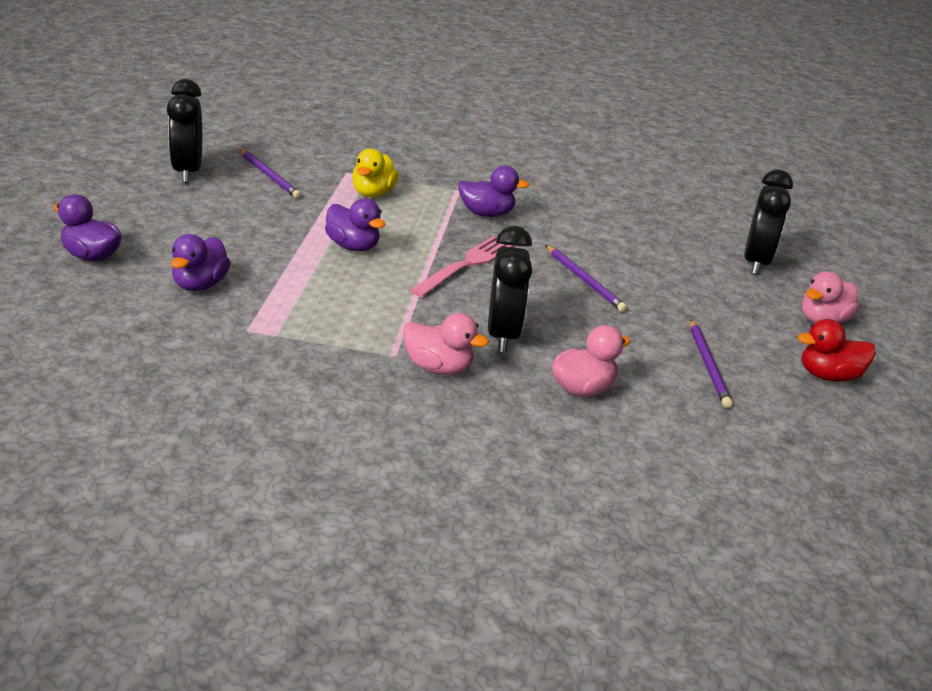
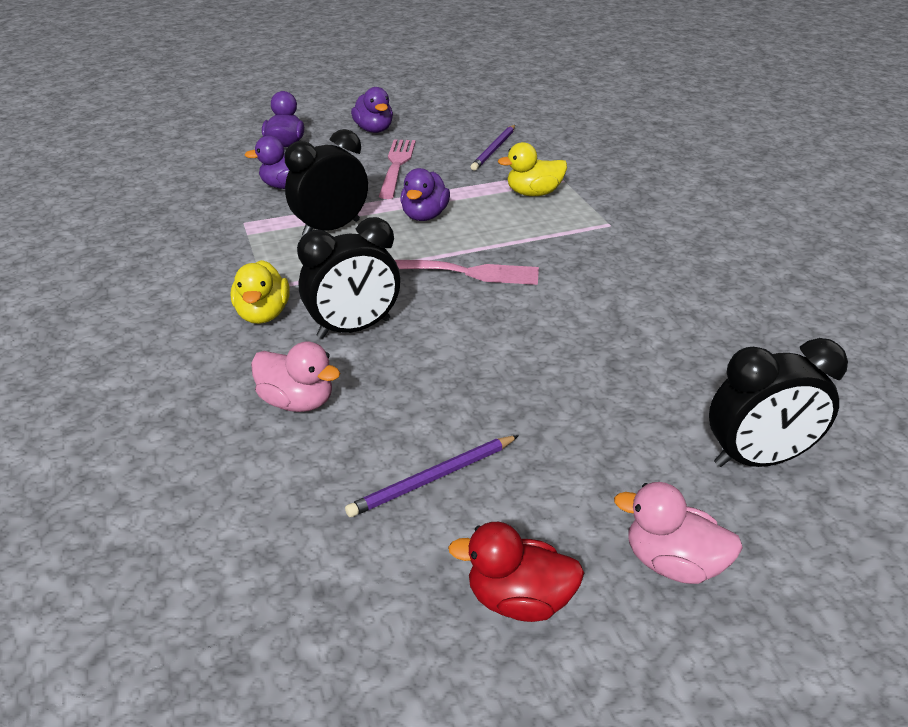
camera: 65 degrees right, 5 degrees up
(187, 172) = (452, 125): black clock -> black clock (331, 229)
(235, 223) = (396, 165): none -> pink fork
(438, 368) = (263, 314): pink duck -> yellow duck
(486, 214) = (583, 251): purple duck -> purple duck (374, 130)
(584, 281) = (522, 343): purple pencil -> none
(828, 376) = (519, 600): red duck -> red duck turned 45 degrees counterclockwise

